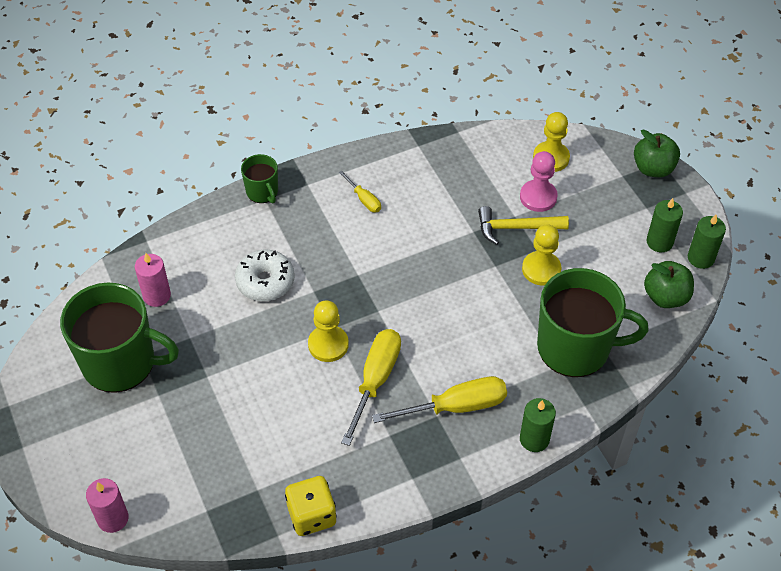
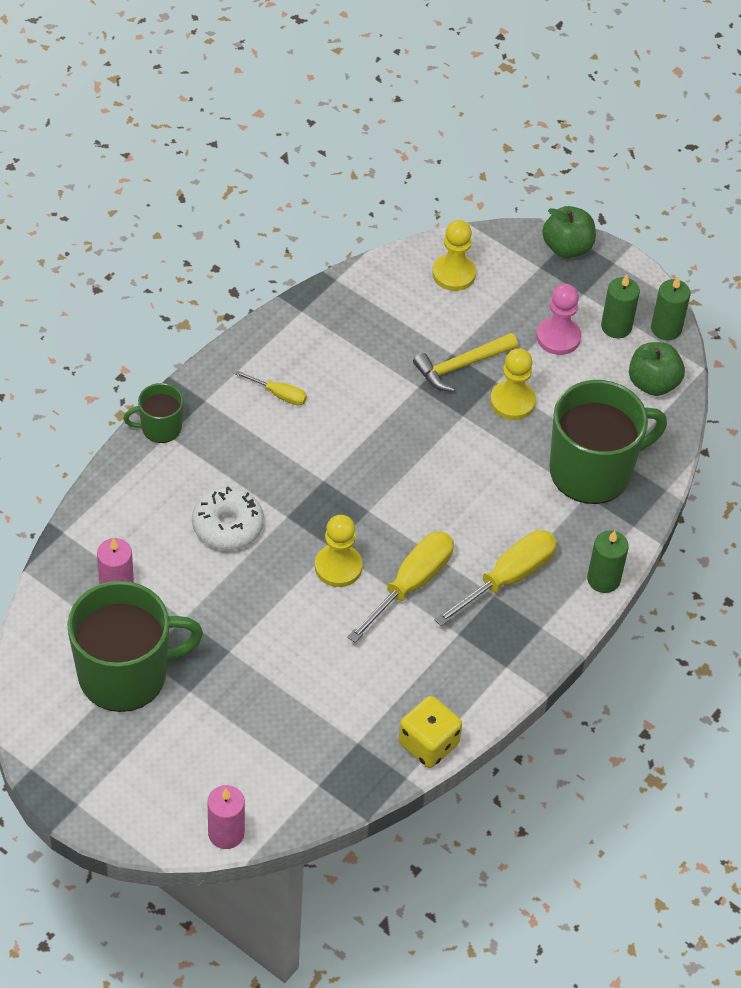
camera: 30 degrees left, 0 degrees up
(262, 192) = (160, 428): green mug -> green mug turned 135 degrees clockwise
(375, 381) = (410, 585): yellow screwdriver -> yellow screwdriver turned 45 degrees clockwise
(538, 197) = (465, 323): pink pawn -> pink pawn (558, 337)

